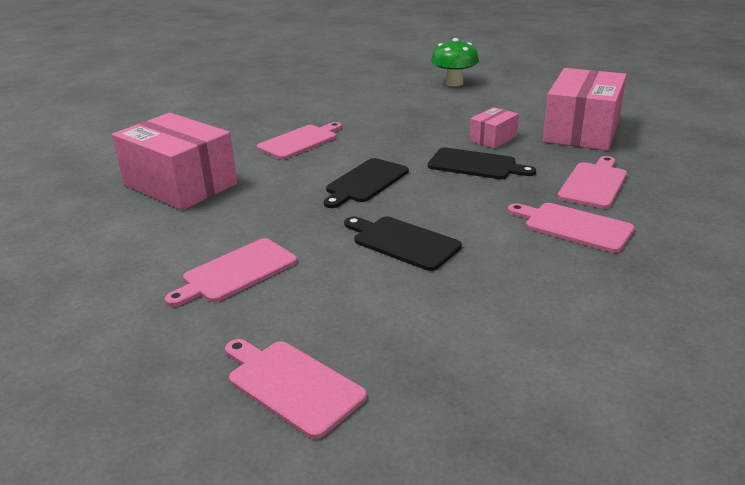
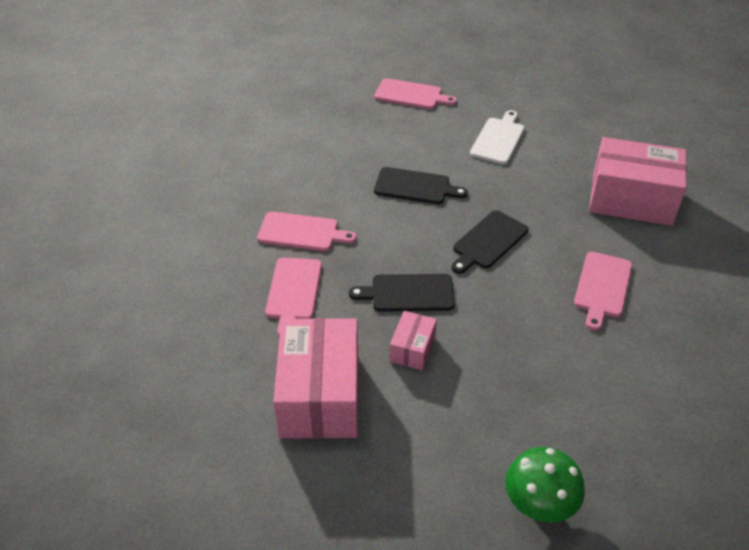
camera: 155 degrees right, 15 degrees up
(236, 272) = (498, 139): pink cutting board -> white cutting board
(365, 182) = (488, 241): black cutting board -> black cutting board turned 150 degrees counterclockwise

